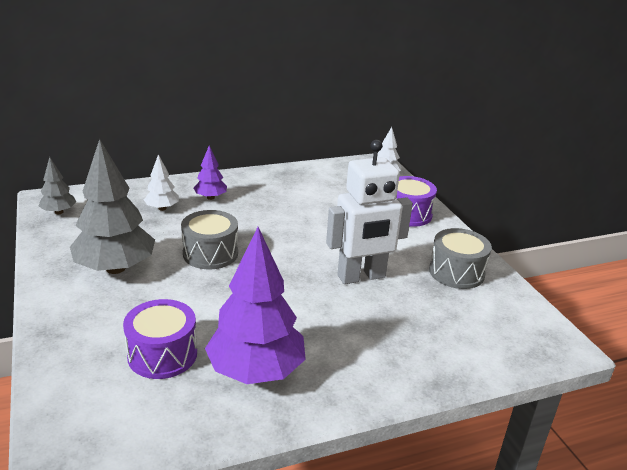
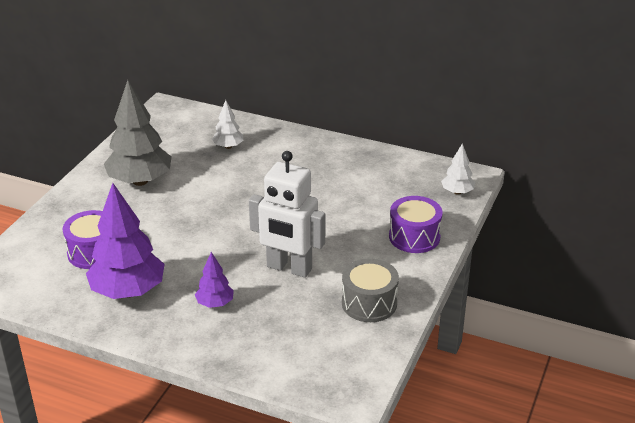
camera: 45 degrees right, 5 degrees up
(59, 212) = (159, 121): grey tree -> none
(210, 197) = (275, 152): purple tree -> purple tree (215, 303)
(210, 253) = (211, 198): grey drum -> none

